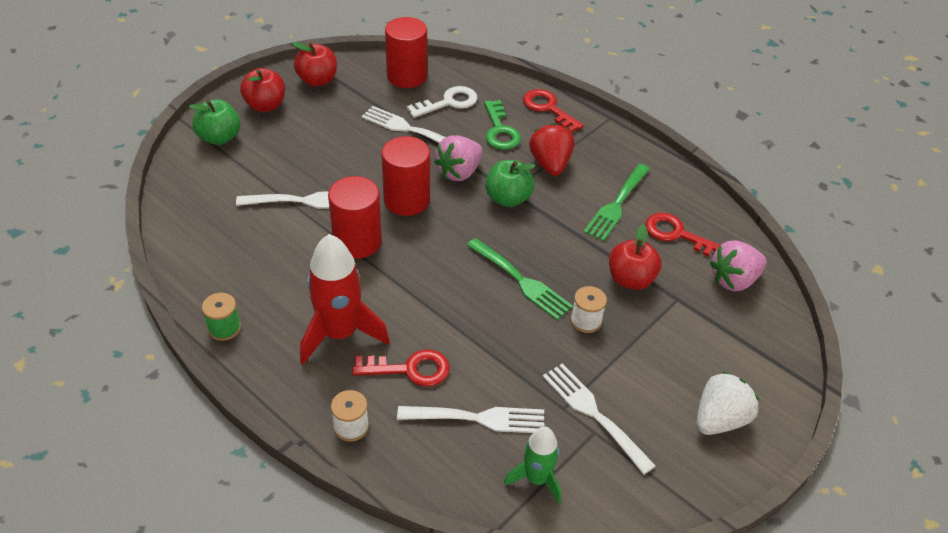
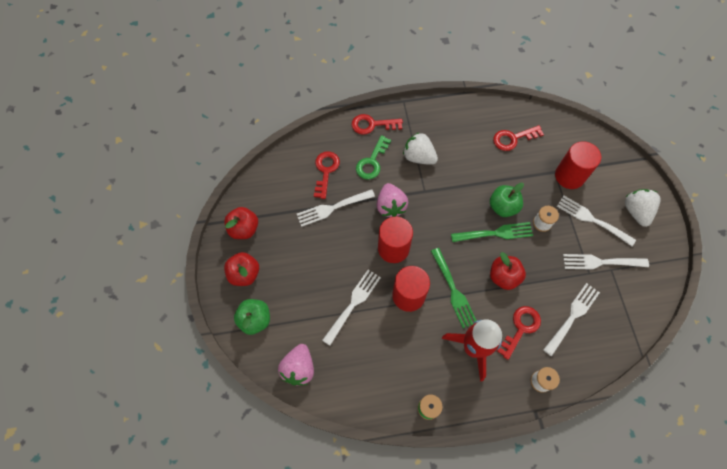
camera: 50 degrees left, 20 degrees up
(407, 76) = (282, 177): red cylinder -> red cylinder (569, 176)
(449, 102) = (326, 171): white key -> red key
(500, 131) = (372, 162): green key -> green key turned 90 degrees clockwise
(508, 198) = (430, 196): green apple -> green apple (503, 207)
(536, 479) = (623, 315): green rocket -> none
(550, 164) = (418, 157): red strawberry -> white strawberry
(617, 204) = (472, 149): green fork -> green fork (453, 290)
(630, 279) = (528, 182): red apple -> red apple (503, 277)
(650, 373) = (592, 220): none -> white fork
(734, 280) = (559, 138): pink strawberry -> pink strawberry (299, 368)

